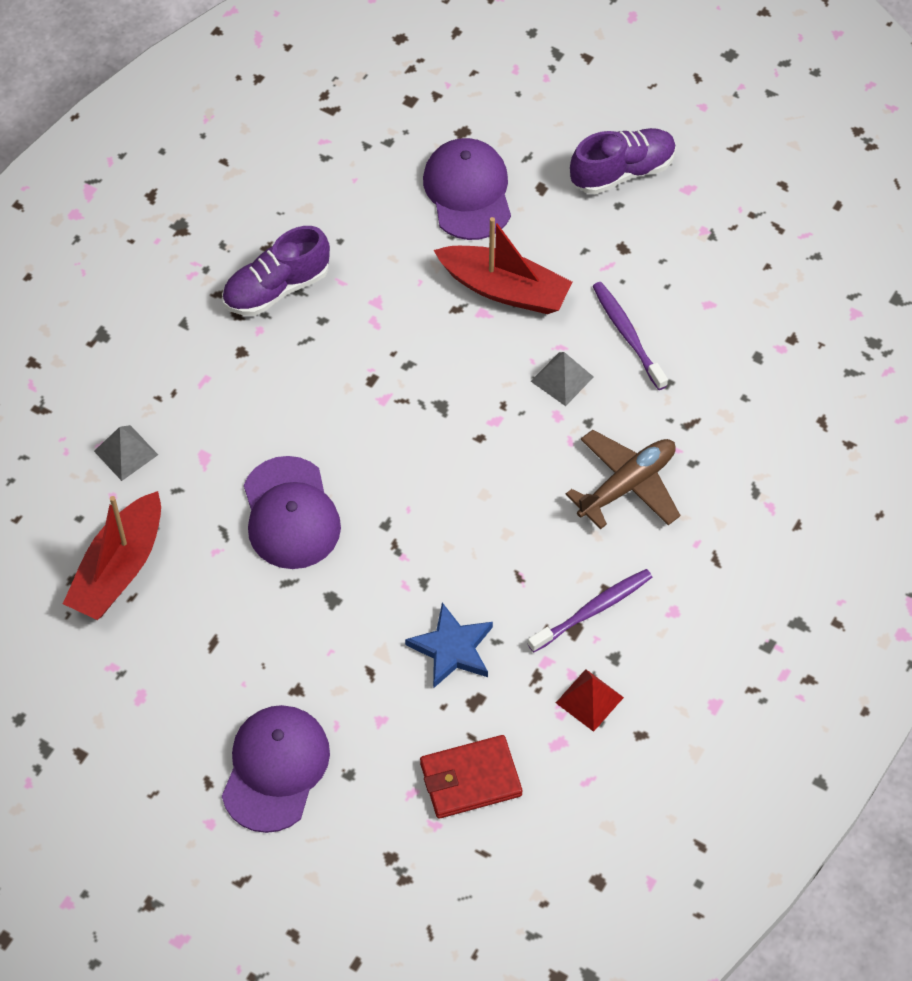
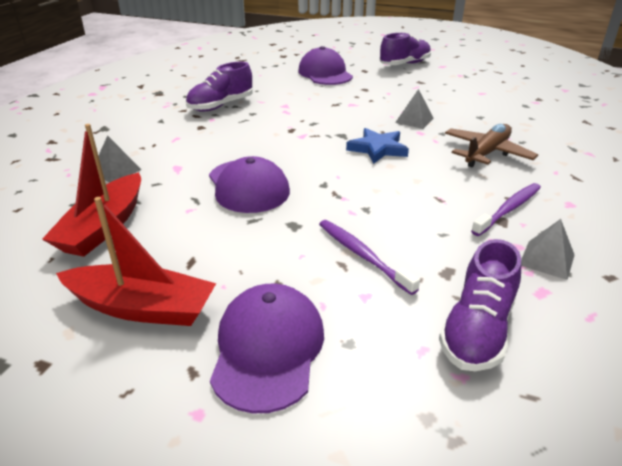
camera: 10 degrees left, 25 degrees down
(452, 648) = (408, 242): blue star -> blue star (377, 149)
(470, 779) = (477, 330): red wallet -> purple shoe
(504, 289) = (361, 97): red boat -> red boat (142, 308)
(589, 700) = (547, 259): red pyramid -> grey pyramid
(627, 334) = (443, 104): purple toothbrush -> purple toothbrush (362, 255)

